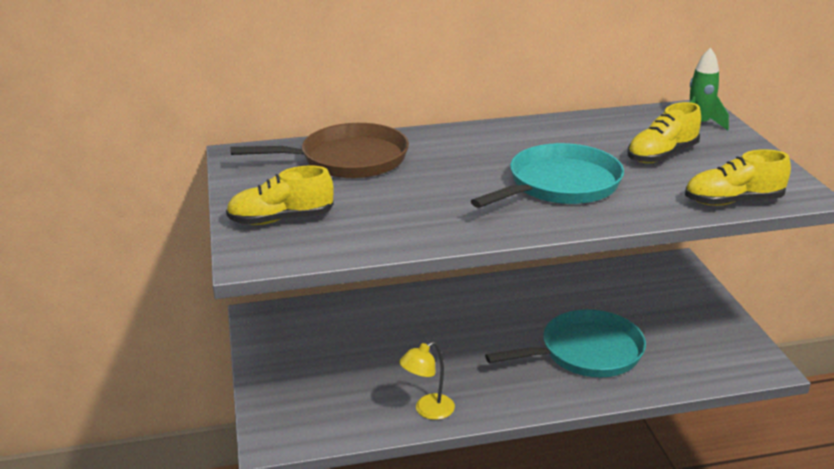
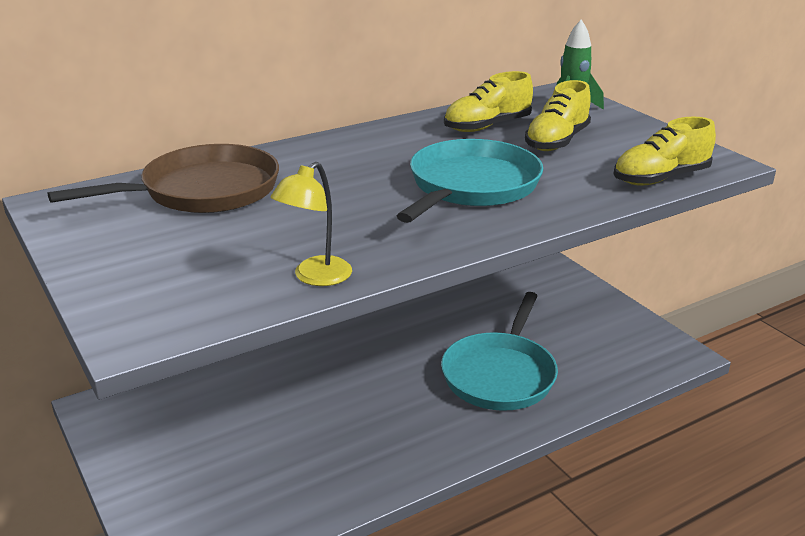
camera: 20 degrees left, 0 degrees up
(281, 219) = (151, 276): yellow shoe -> yellow shoe (487, 126)
(427, 410) = (356, 481): yellow lamp -> yellow lamp (315, 277)
(586, 352) = (500, 374): turquoise pan -> turquoise pan turned 150 degrees clockwise

